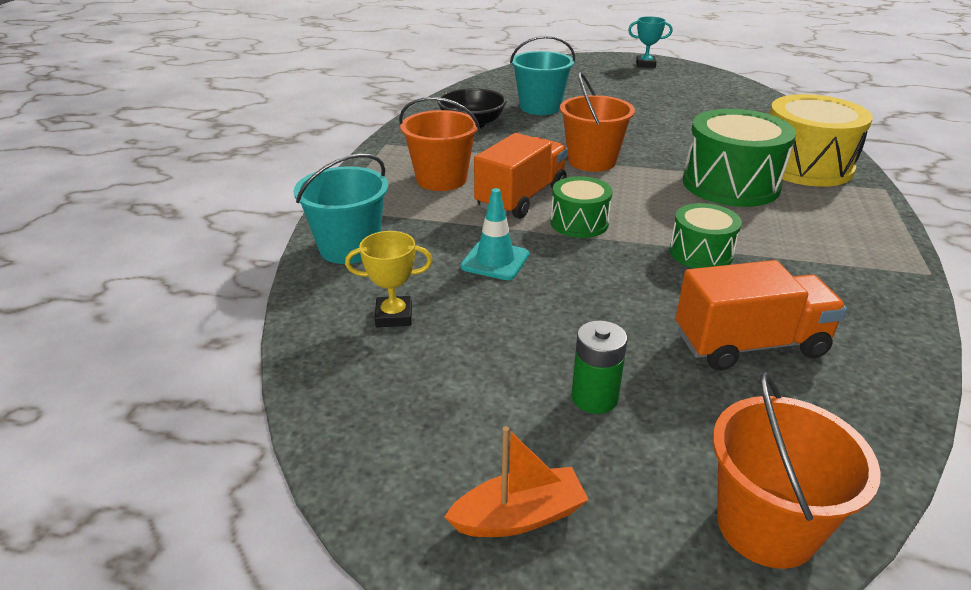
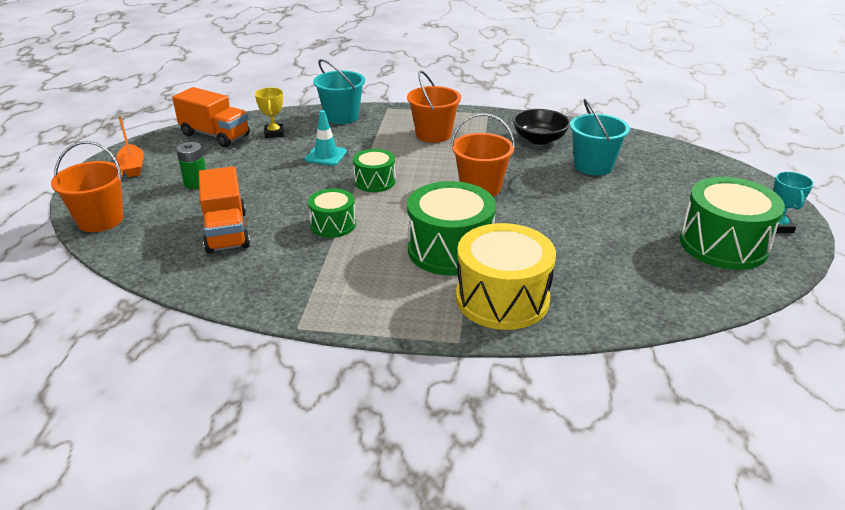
camera: 85 degrees right, 0 degrees up
(521, 198) = (409, 161): orange truck -> orange truck (215, 135)
(678, 82) = (723, 244): none -> green drum

